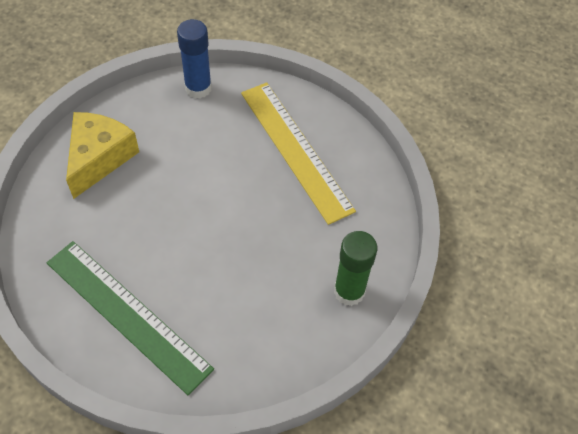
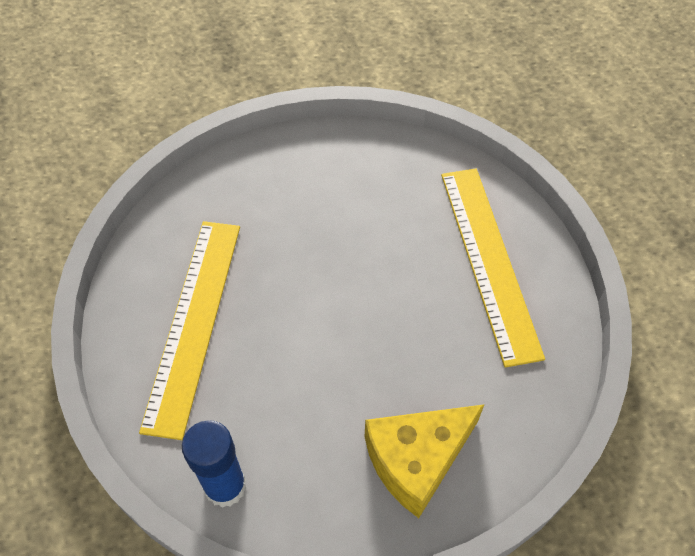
camera: 140 degrees left, 0 degrees up
(127, 314) = (489, 261): green ruler -> yellow ruler
(349, 291) = (278, 164): green glue stick -> none

